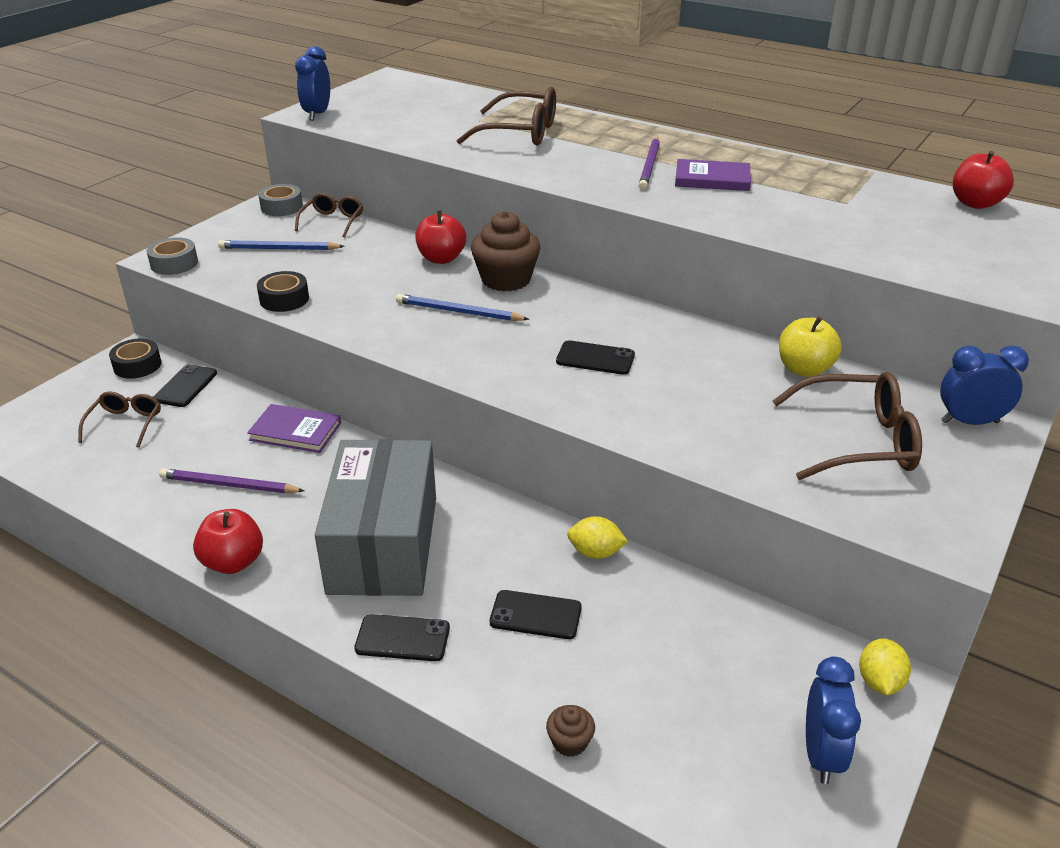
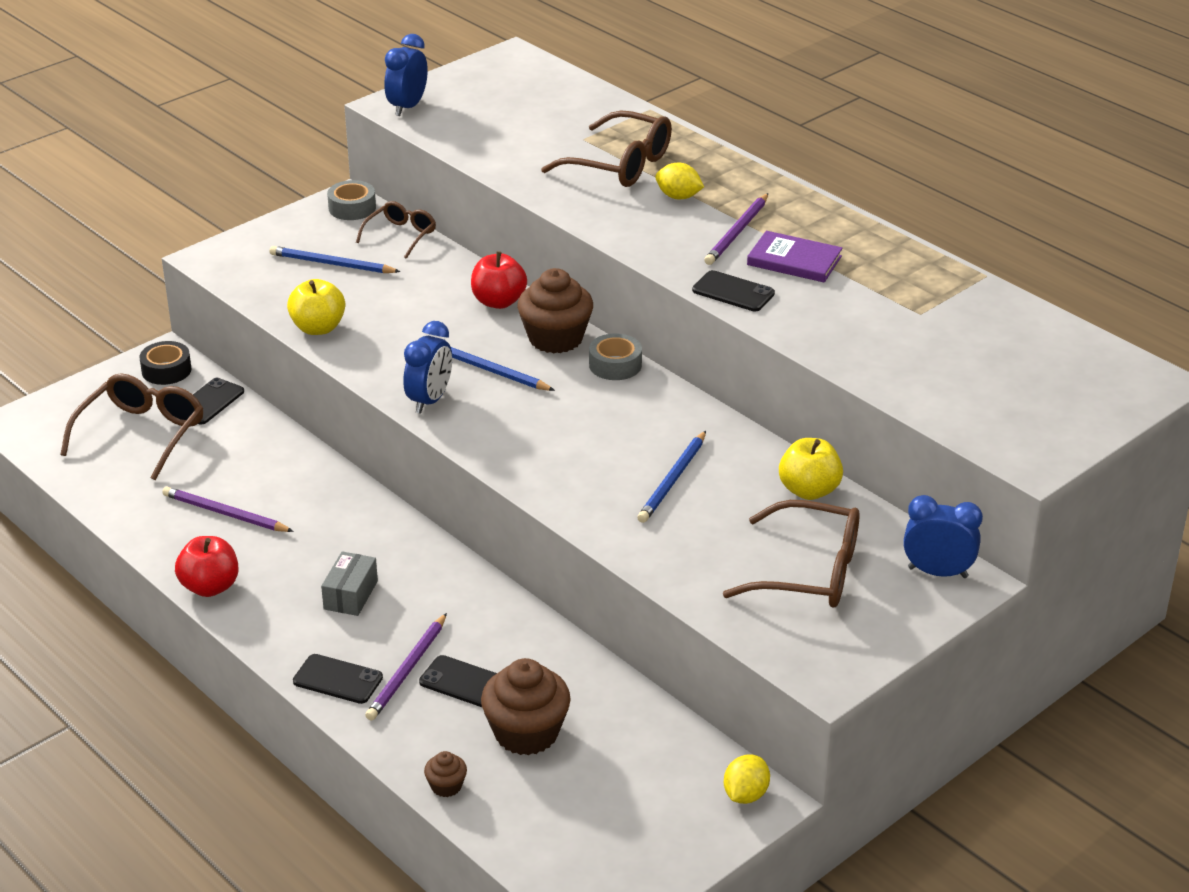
camera: 15 degrees right, 0 degrees up
(125, 424) = (142, 434): brown glasses -> brown glasses, size x1.68
(174, 263) = (220, 267): grey tape -> grey tape (615, 365)
(284, 299) = (318, 328): black tape -> yellow apple
(295, 431) = (304, 469): purple book -> none
(383, 544) = (351, 595): grey box -> grey box, size x0.41
(472, 613) = (408, 670): none -> purple pencil
(595, 358) = (601, 444): black phone -> black phone (733, 292)
(595, 553) = (546, 638): yellow lemon -> yellow lemon (678, 197)
(625, 659) = (526, 733): none -> brown cupcake
(678, 379) = (673, 480): none -> blue pencil
(821, 754) = (655, 837): blue clock -> blue clock (430, 400)
(975, 203) = (1064, 335): red apple -> none

